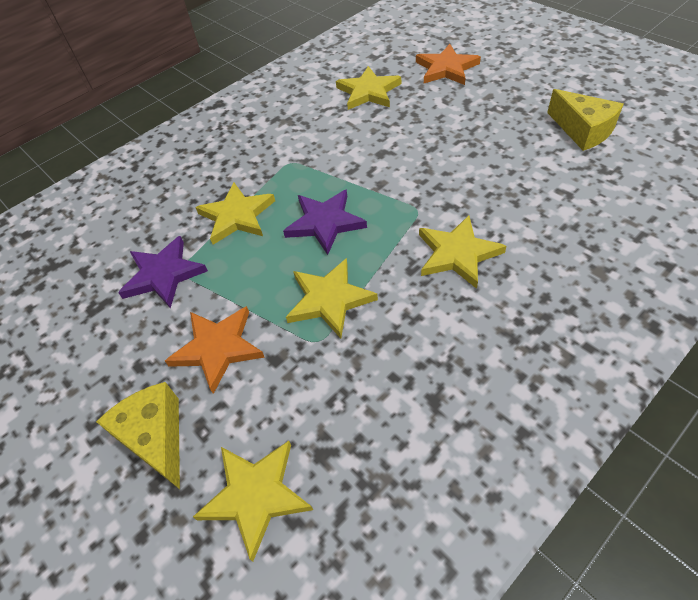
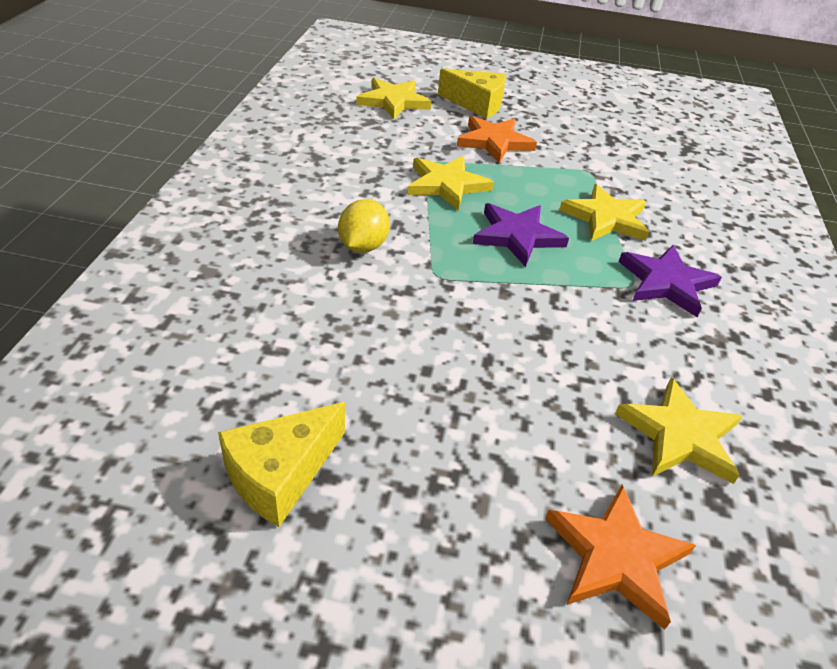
camera: 135 degrees right, 10 degrees down
(163, 274) = (597, 165): purple star -> purple star (666, 283)
(457, 254) = (363, 246): yellow star -> yellow lemon
(582, 130) = (280, 474): yellow cheese -> yellow cheese turned 60 degrees counterclockwise

